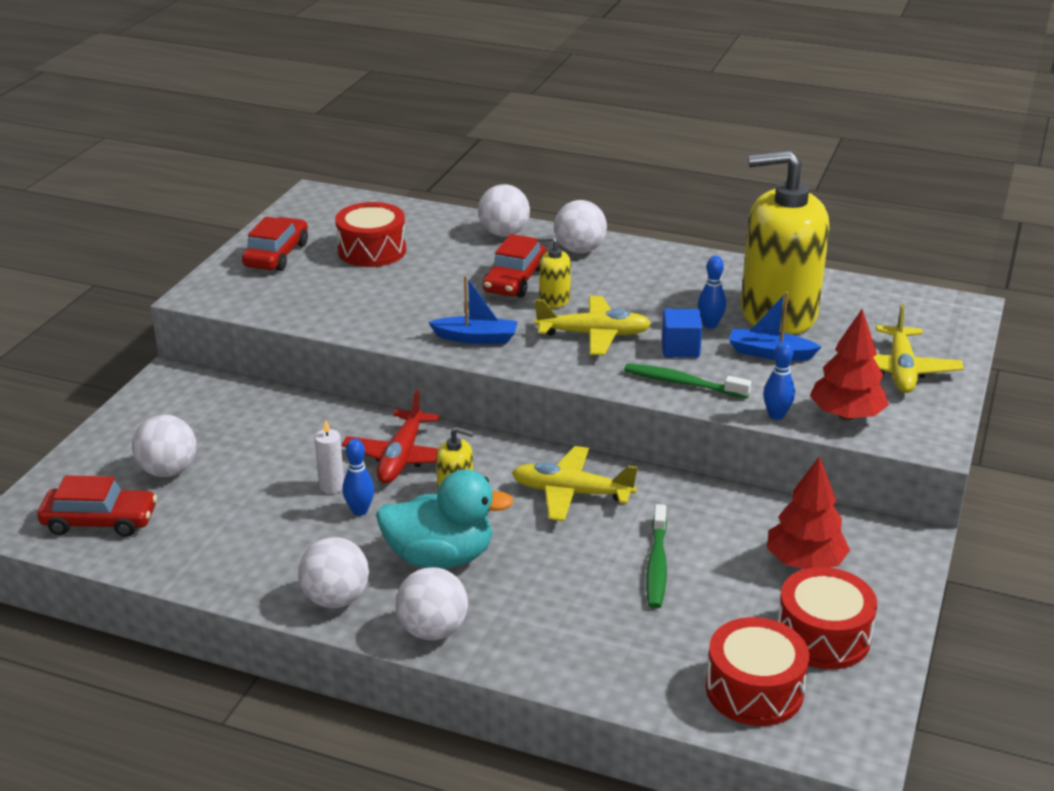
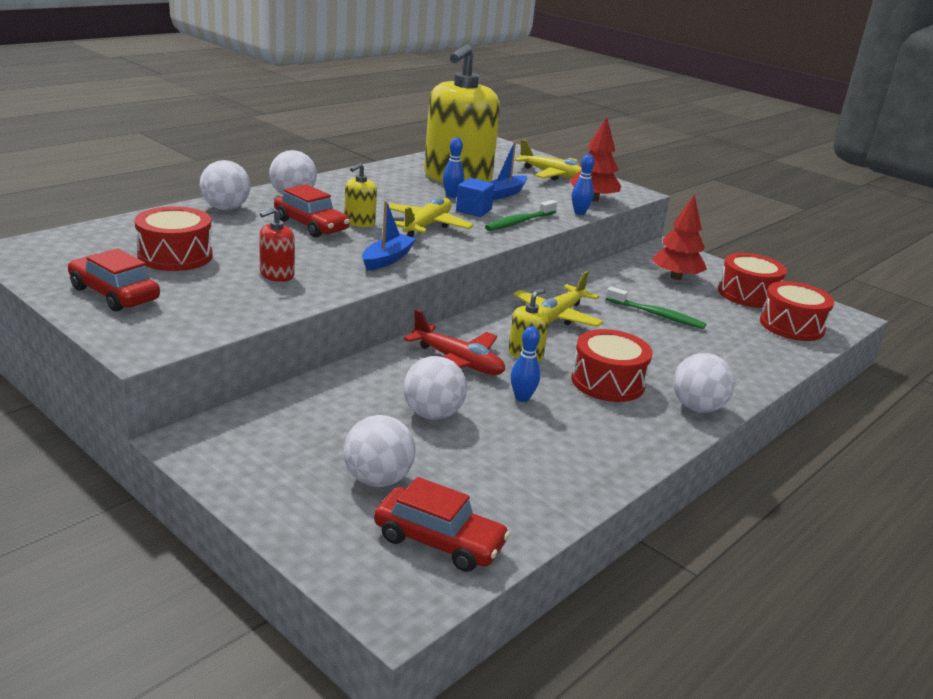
camera: 70 degrees left, 5 degrees down
(100, 521) = (439, 541): red car -> red car turned 90 degrees clockwise
(331, 486) = (476, 401): white candle -> none
(336, 599) = (640, 438): white ball -> white ball (432, 414)
(380, 301) = (277, 275): none -> red soap dispenser
(440, 557) = (607, 382): turquoise duck -> red drum

